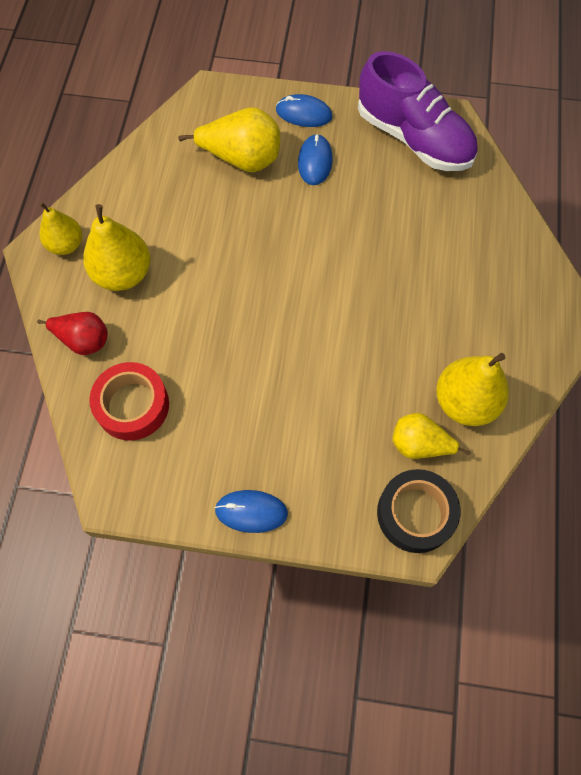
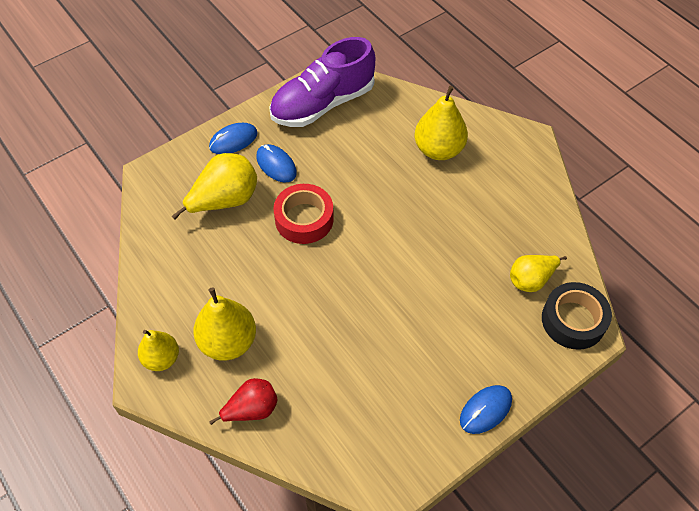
camera: 45 degrees left, 10 degrees down
(132, 405) = (336, 419): red tape -> red tape (304, 219)
(414, 138) = (322, 104): purple shoe -> purple shoe turned 150 degrees clockwise
(465, 402) = (527, 233): yellow pear -> yellow pear (438, 150)

